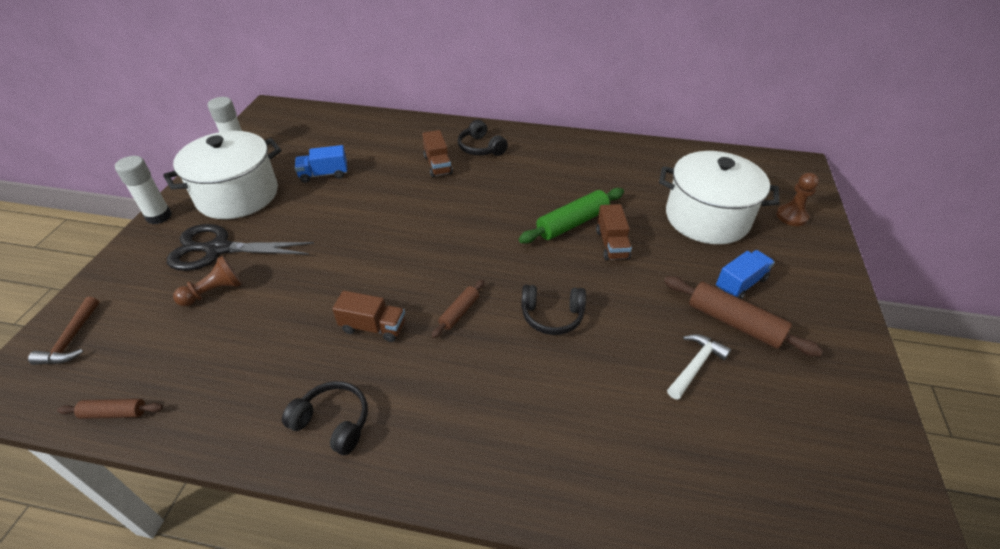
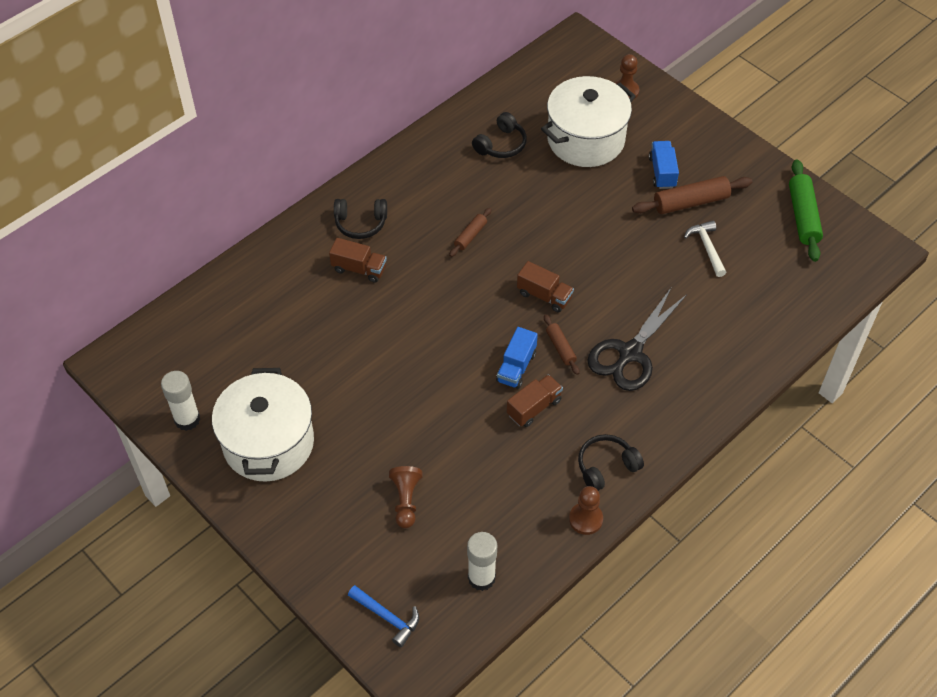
camera: 55 degrees left, 10 degrees up
(71, 340) = (387, 617): brown hammer -> blue hammer
(114, 413) = (498, 599): brown rolling pin -> brown rolling pin (470, 236)
(159, 216) = (249, 517): white glue stick -> white glue stick (481, 578)
(218, 249) = (346, 482): black scissors -> black scissors (630, 353)
(251, 439) = (585, 519): none -> brown pawn
(324, 174) = (294, 362): blue truck -> blue truck (516, 367)
(552, 316) = (607, 295): black headphones -> black headphones (501, 145)
(572, 223) = (521, 223): green rolling pin -> green rolling pin (803, 216)
(612, 244) = (565, 215): brown truck -> brown truck (544, 296)

